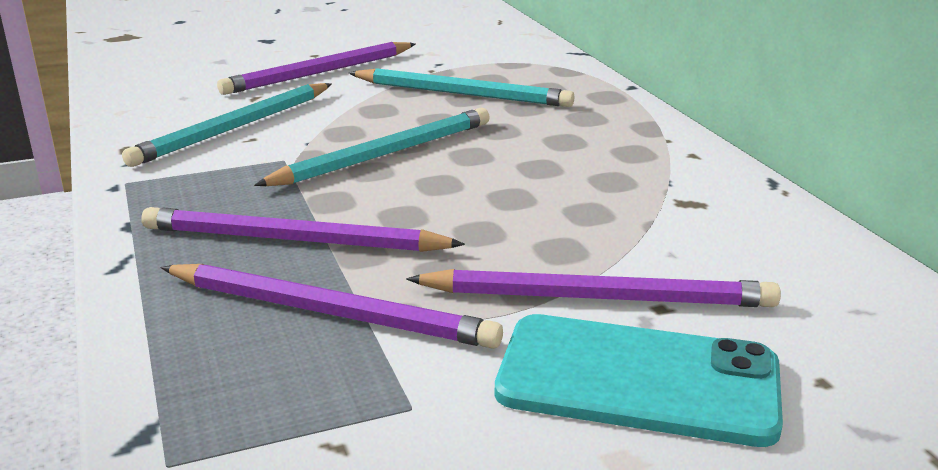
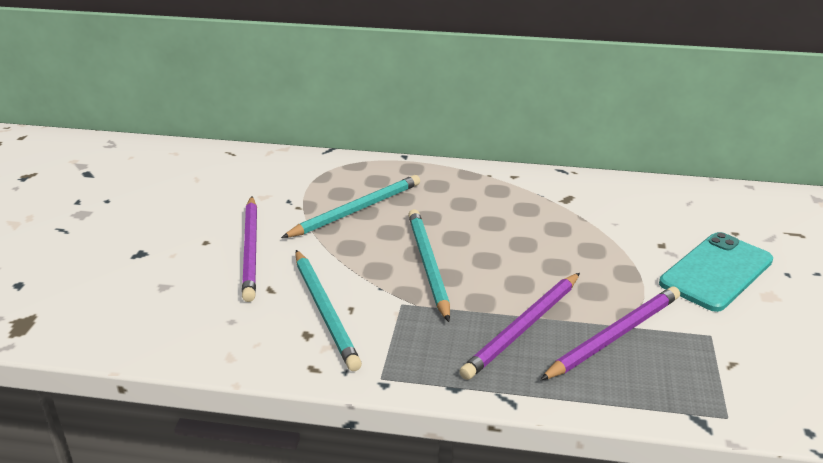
camera: 60 degrees left, 5 degrees up
(598, 297) = (644, 257): purple pencil -> none

